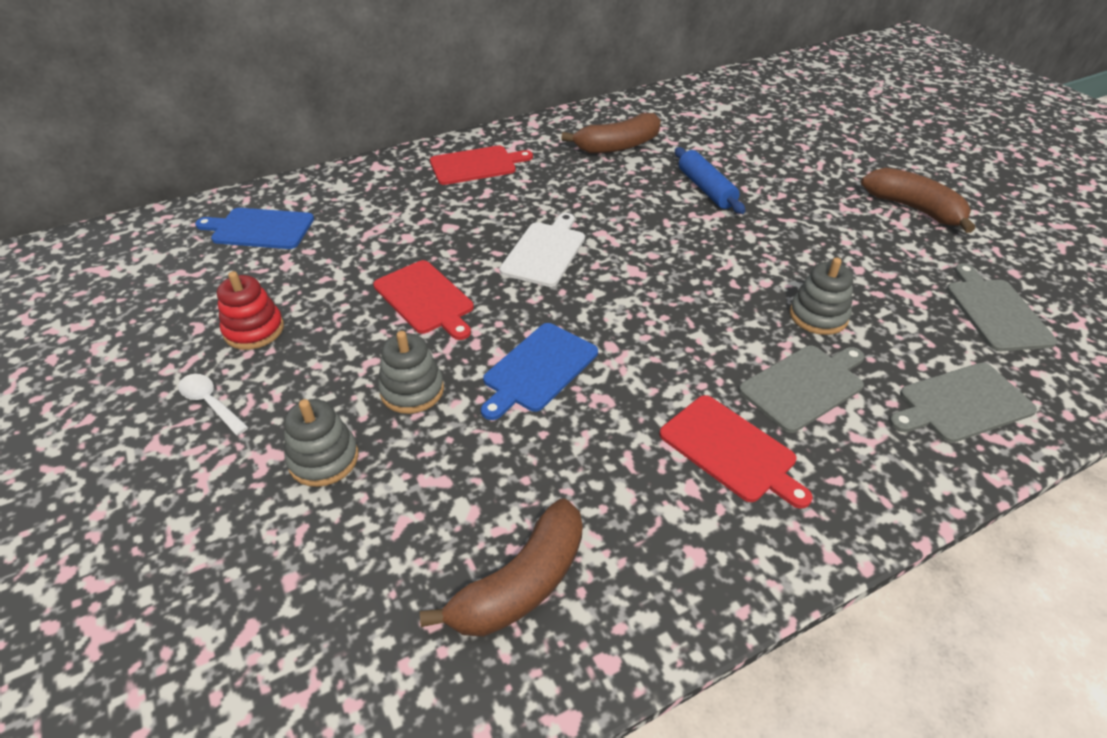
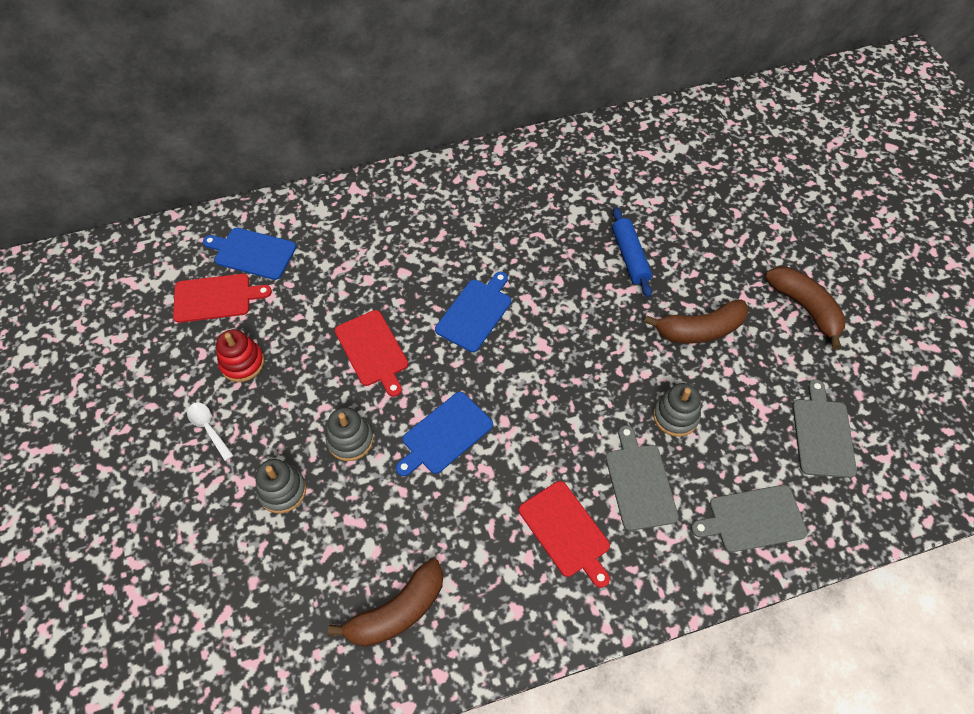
camera: 10 degrees right, 15 degrees up
(476, 165) = (438, 199): red cutting board -> red cutting board (216, 298)
(545, 252) = (475, 313): white cutting board -> blue cutting board
(617, 146) = (567, 190): brown banana -> brown banana (699, 330)
(804, 386) = (639, 483): grey cutting board -> grey cutting board turned 75 degrees counterclockwise

